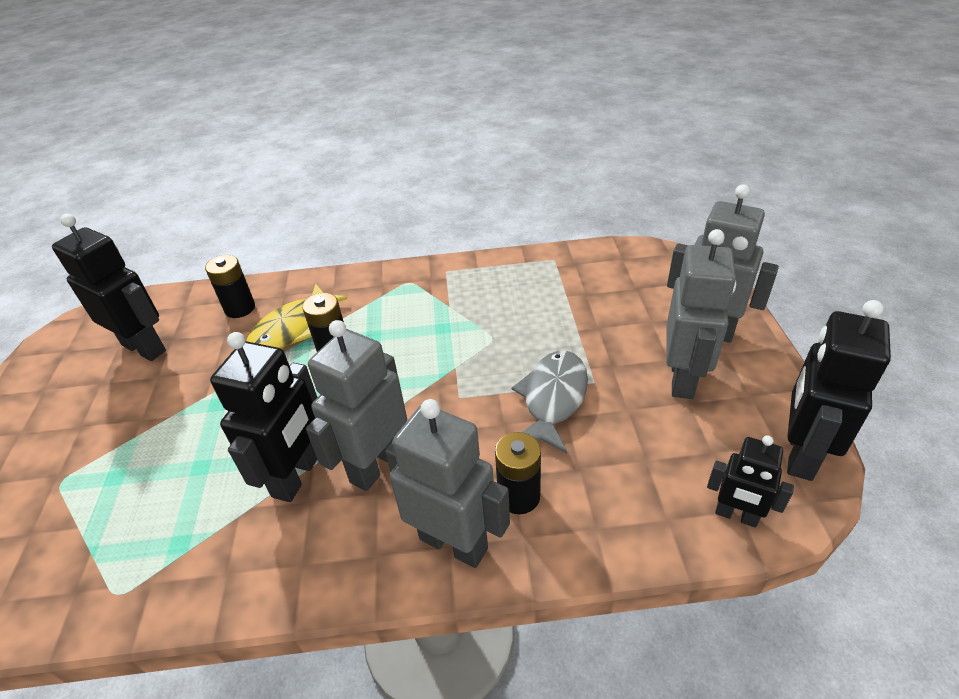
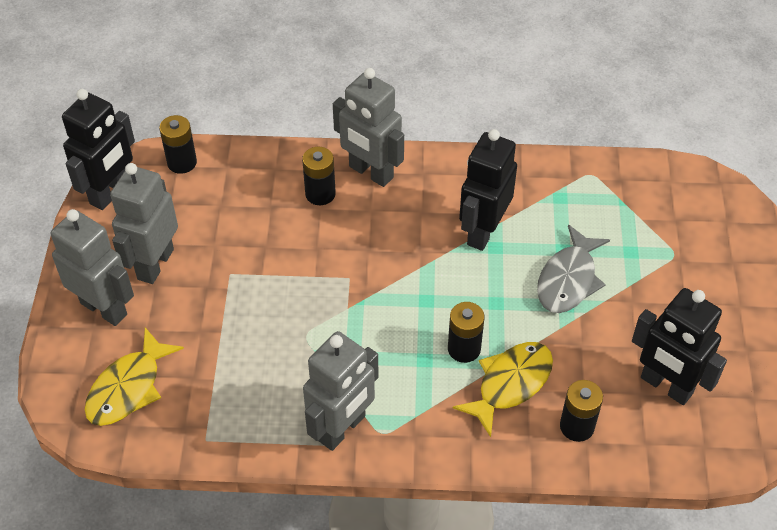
camera: 175 degrees left, 10 degrees up
(376, 465) = (422, 230): grey robot -> grey robot (342, 428)
(553, 399) = (270, 263): grey fish -> grey fish (568, 279)
(638, 279) = (128, 388): none -> yellow fish
(736, 515) = (182, 162): black robot -> black battery

